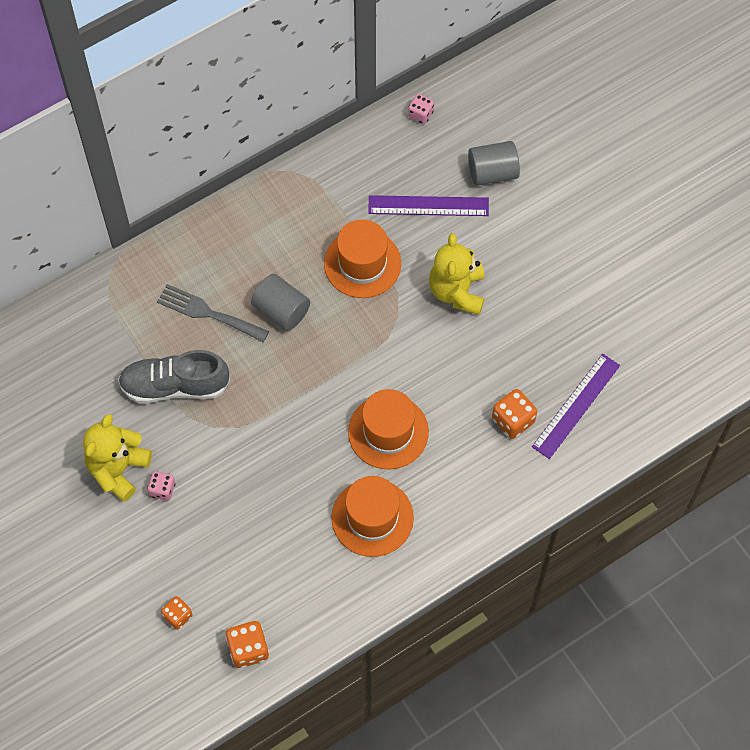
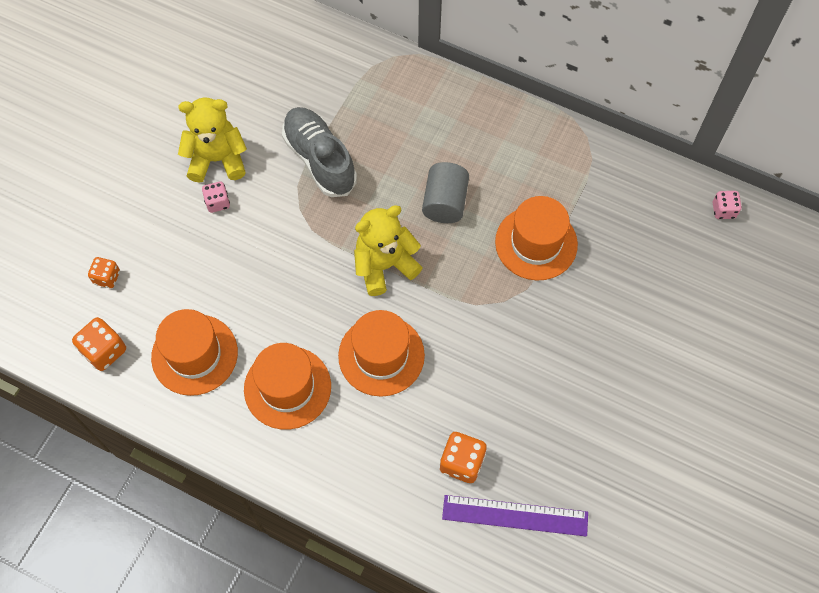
camera: 60 degrees right, 0 degrees up
(208, 313) = (404, 147): grey fork -> none
(297, 577) = (194, 354): none -> orange hat
(428, 205) = (634, 267): purple ruler -> none
(457, 291) = (563, 339): yellow teddy bear -> yellow teddy bear (384, 265)
(492, 172) = (710, 305): grey cylinder -> none

